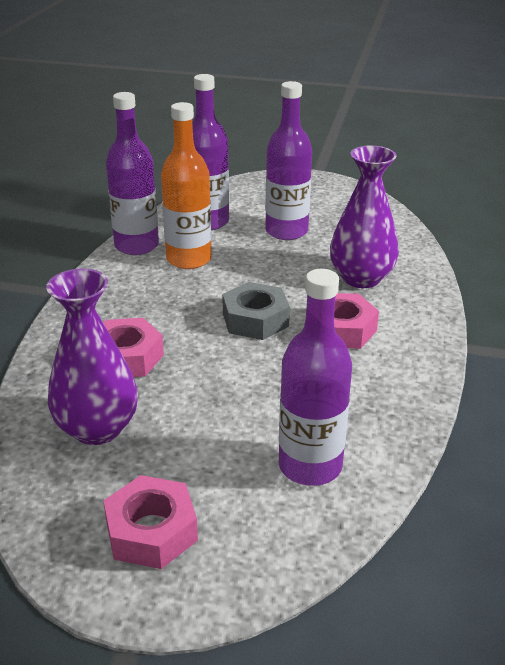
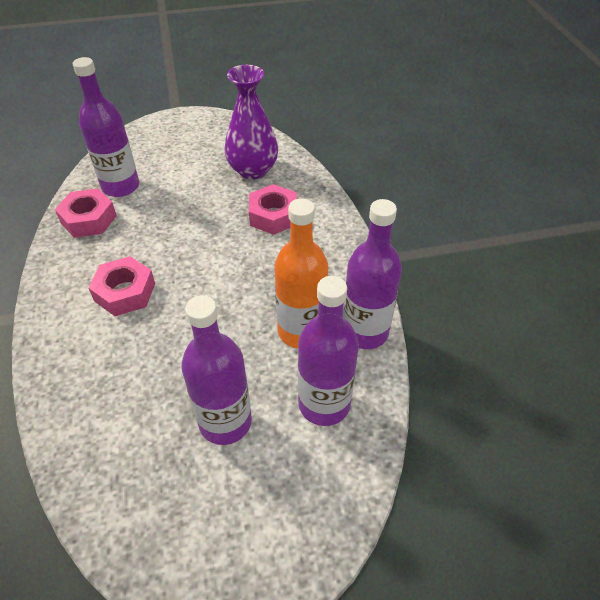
camera: 155 degrees right, 15 degrees up
(151, 531) = (189, 138): pink nut -> pink nut (89, 219)
(255, 320) = (200, 278): grey nut -> none
(361, 278) = (119, 367): purple vase -> none

